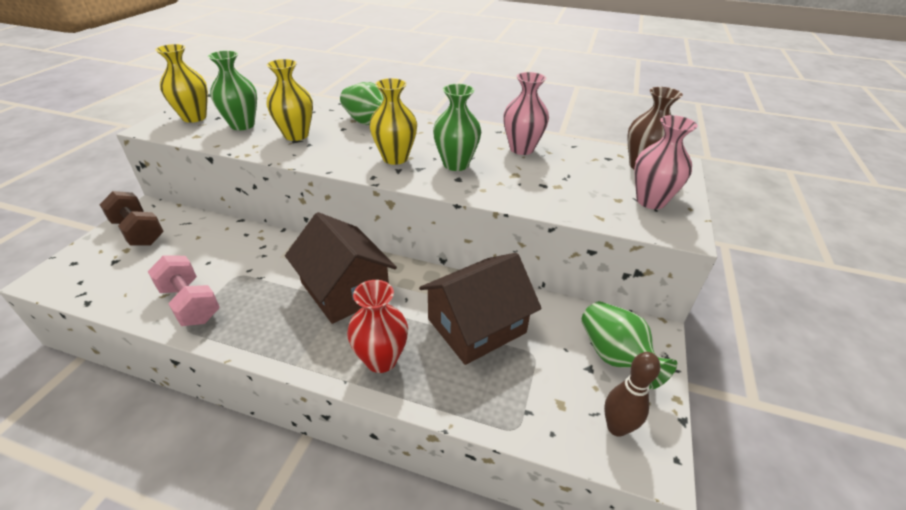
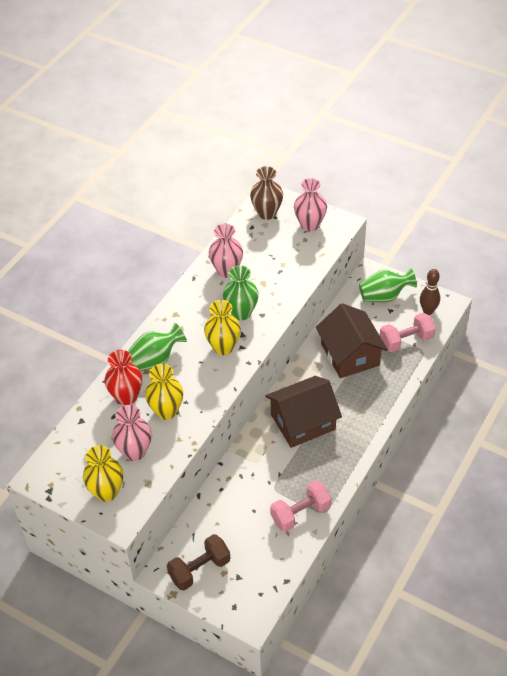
camera: 75 degrees left, 10 degrees up
(242, 125) = (135, 452): green vase -> pink vase
(381, 359) = (369, 405): red vase -> red vase (126, 397)
(531, 398) = (406, 341): none -> pink dumbbell

